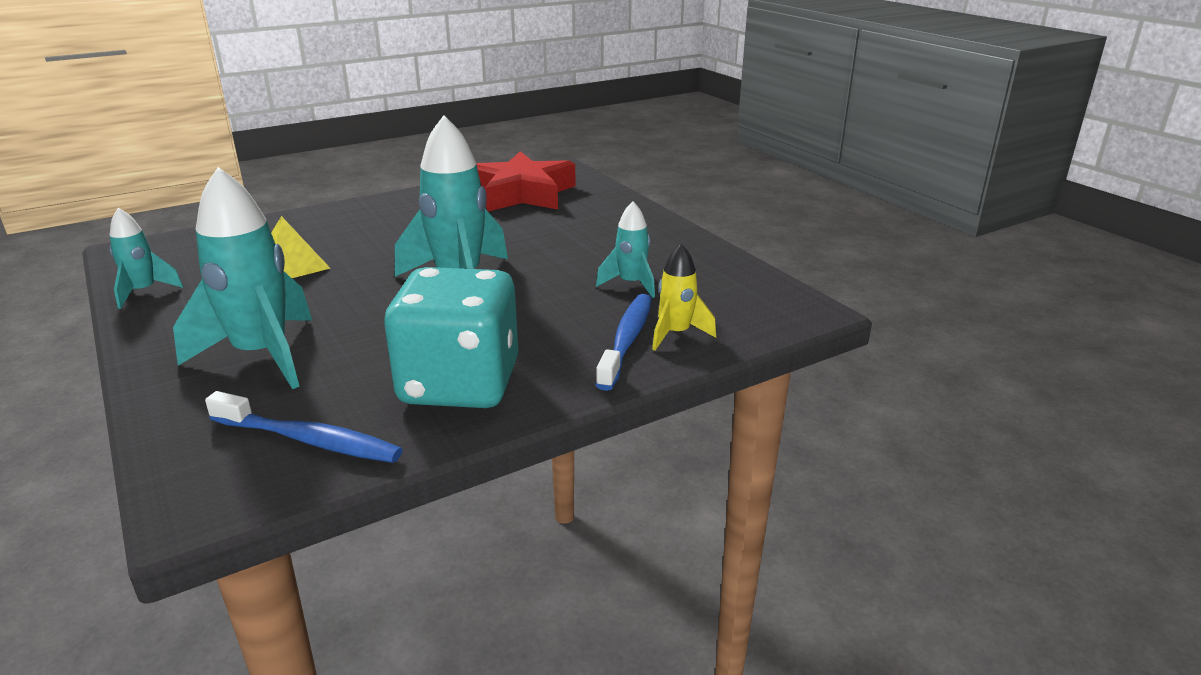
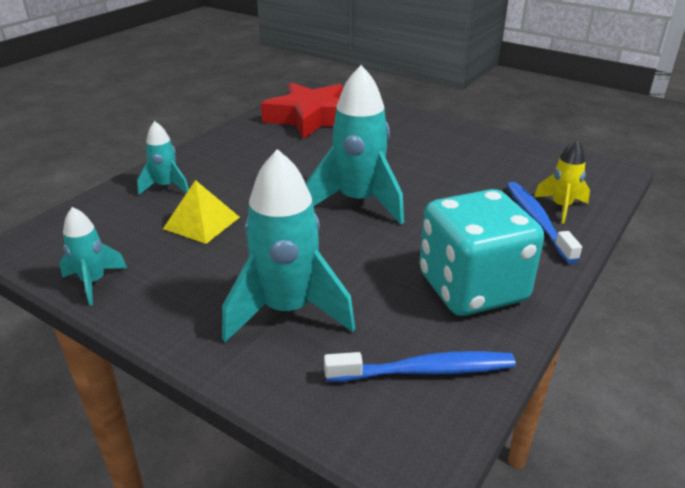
camera: 25 degrees left, 5 degrees up
(631, 284) = (484, 176): turquoise rocket -> turquoise rocket (166, 187)

